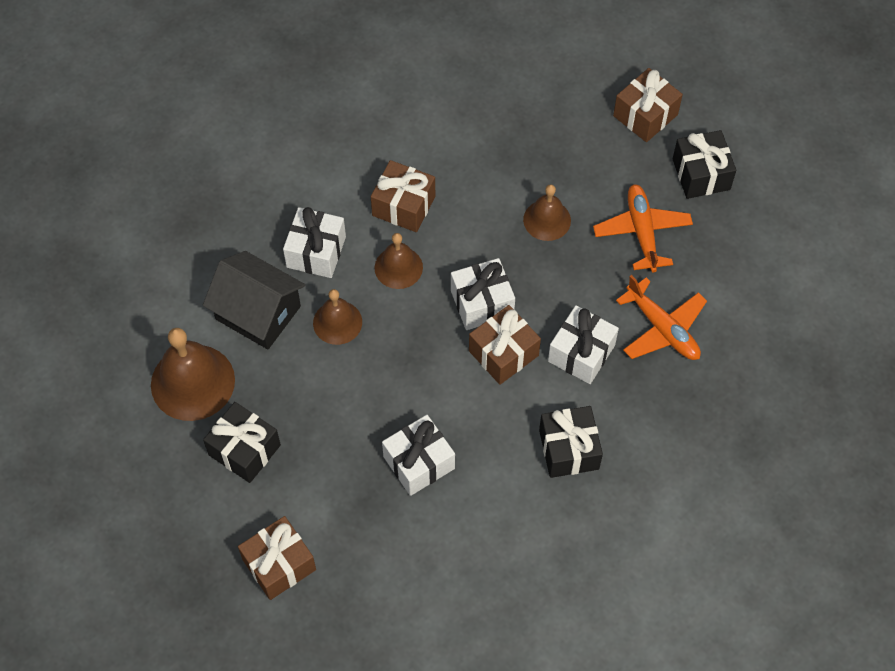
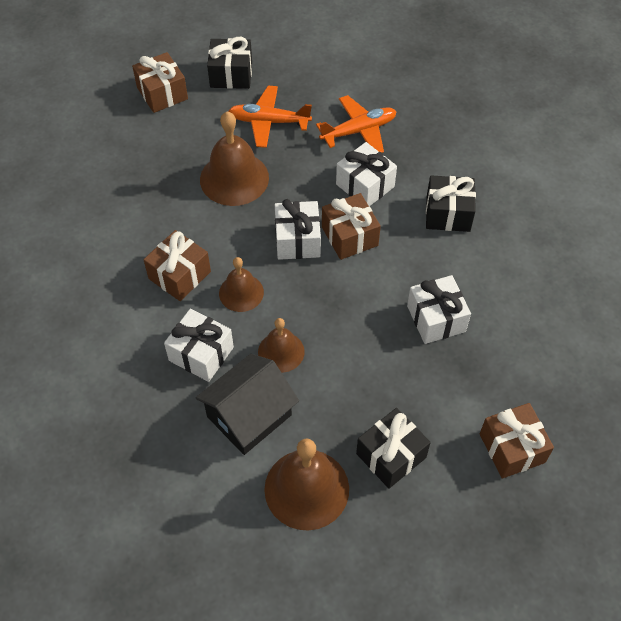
camera: 75 degrees left, 5 degrees down
(547, 220) = (234, 178): brown bell -> brown bell, size x1.67

